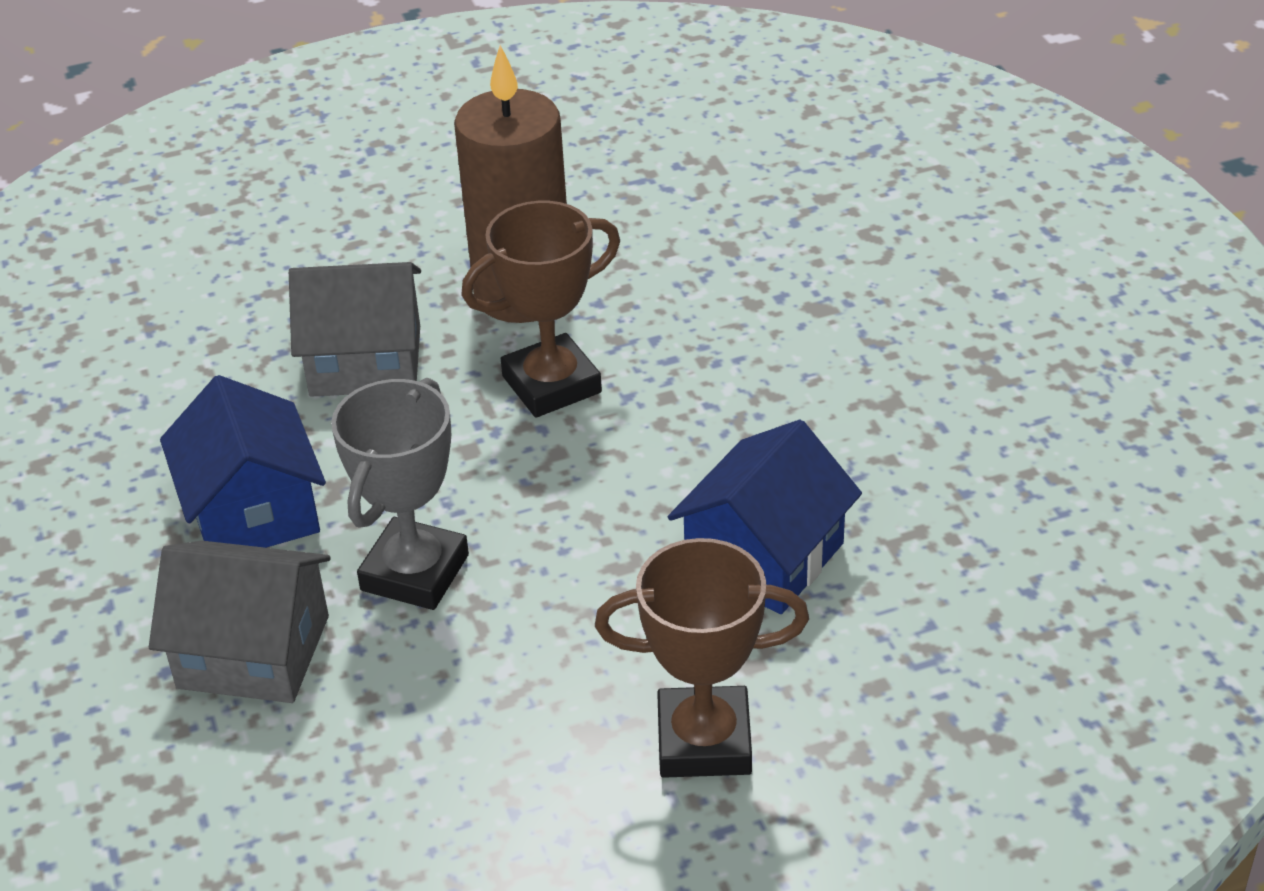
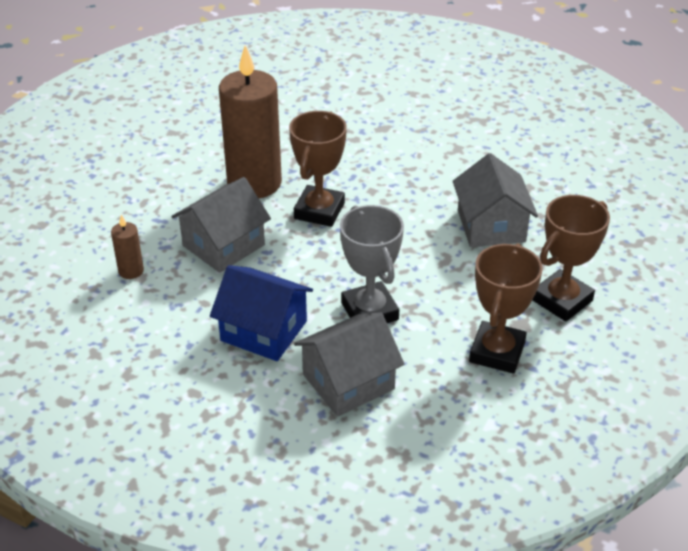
camera: 45 degrees left, 0 degrees up
(216, 330) = (131, 271): none -> brown candle
(497, 751) = (497, 352): none -> brown trophy
(764, 556) = (491, 226): blue house -> grey house

